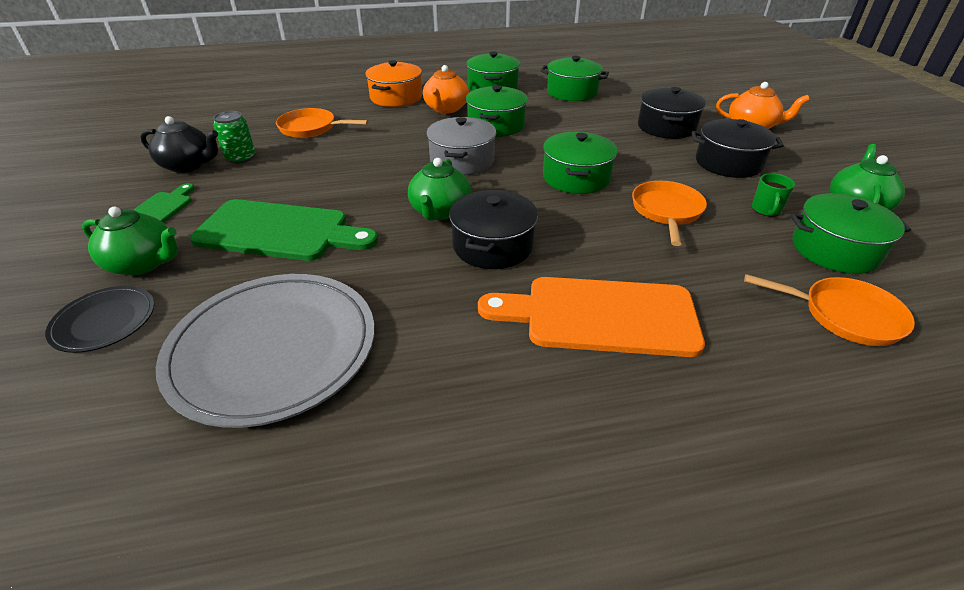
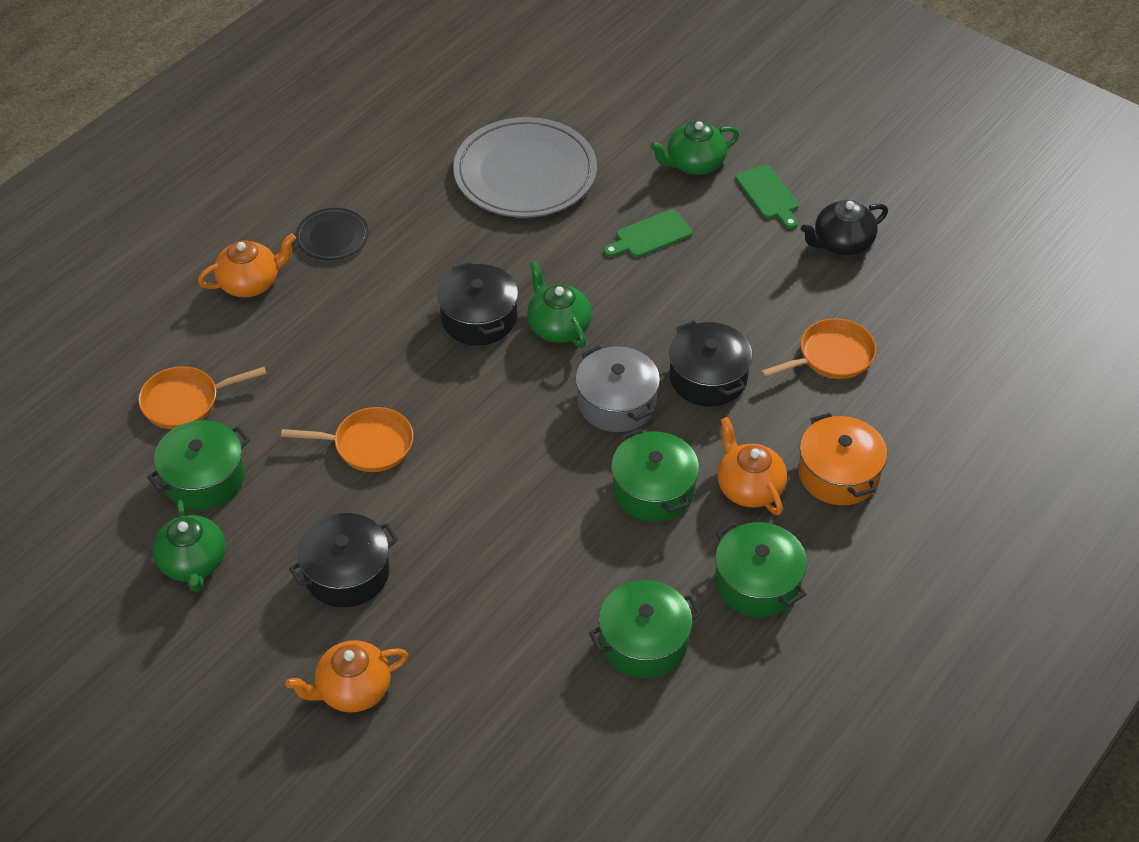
camera: 140 degrees right, 10 degrees up
(104, 321) = (644, 129): black plate -> black plate (332, 237)
(241, 158) = (817, 278): green can -> none
(279, 231) = (650, 236): green cutting board -> green cutting board, size x0.55
(576, 178) = (484, 445): green pot -> none
(601, 316) = (352, 304): orange cutting board -> none
(666, 127) = (457, 618): black pot -> black pot (708, 378)
(666, 211) = (368, 445): orange pan -> orange pan turned 60 degrees counterclockwise
(714, 407) = (250, 283): none -> orange teapot
(766, 210) = (279, 503): green mug -> none

